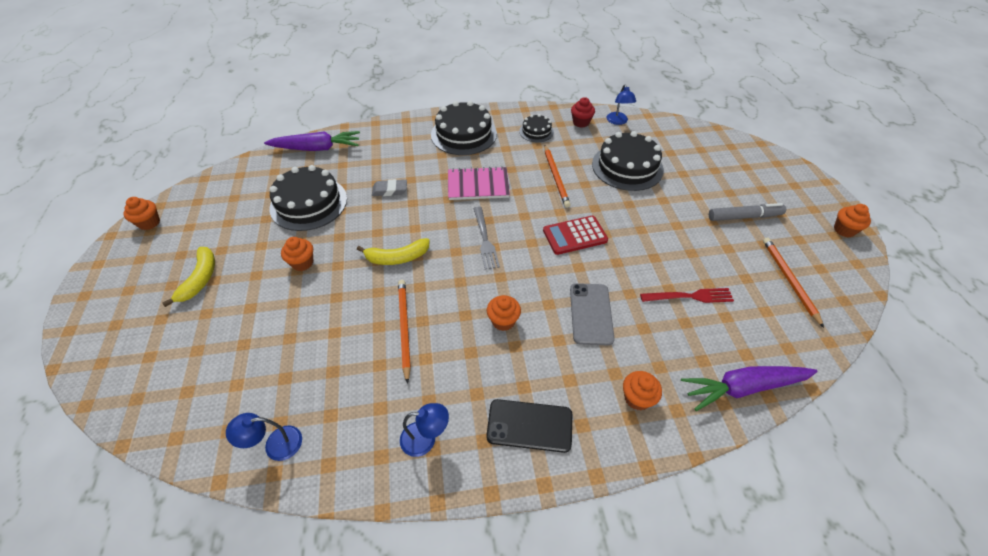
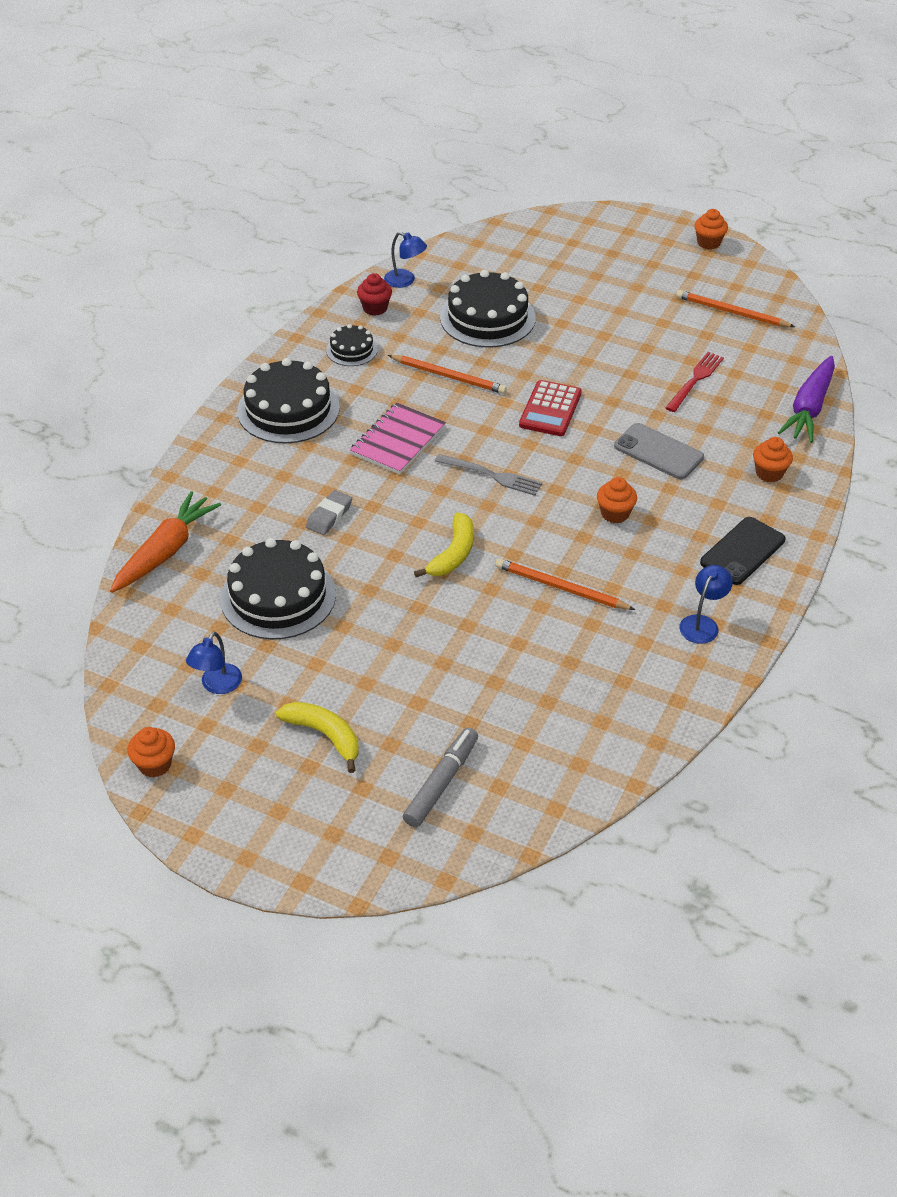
camera: 55 degrees left, 5 degrees down
(275, 444) = (625, 732): blue lamp -> blue lamp (217, 685)
(302, 263) = (385, 635): orange cupcake -> none
(317, 148) = (166, 551): purple carrot -> orange carrot
(744, 217) = (636, 288): grey marker -> grey marker (441, 782)

